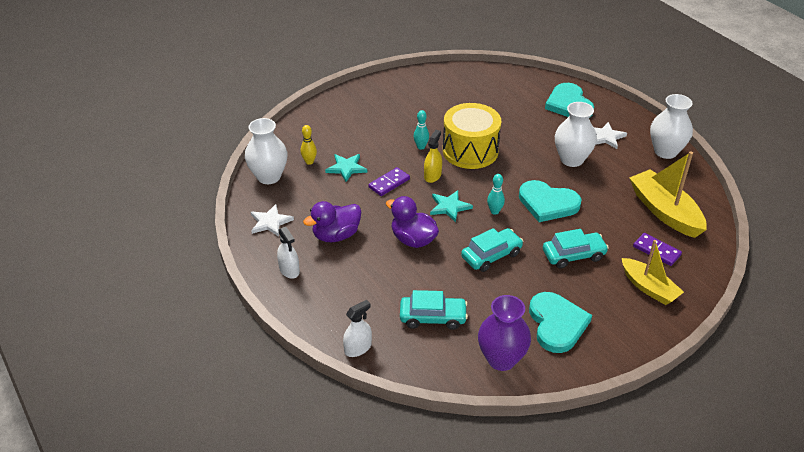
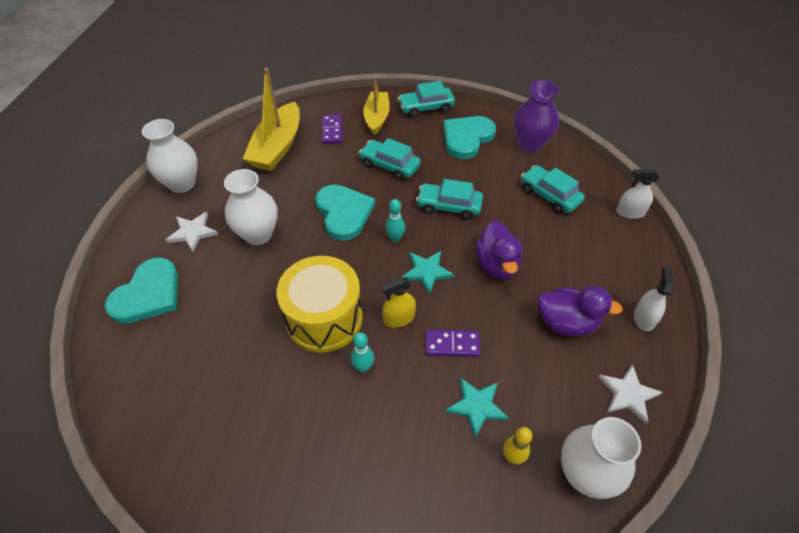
camera: 135 degrees left, 10 degrees up
(631, 330) = (426, 107): none -> turquoise car

